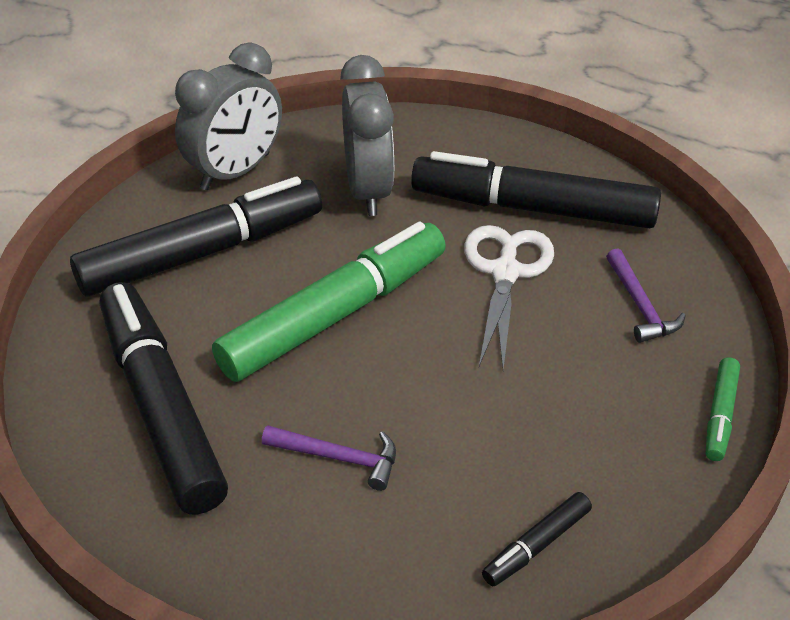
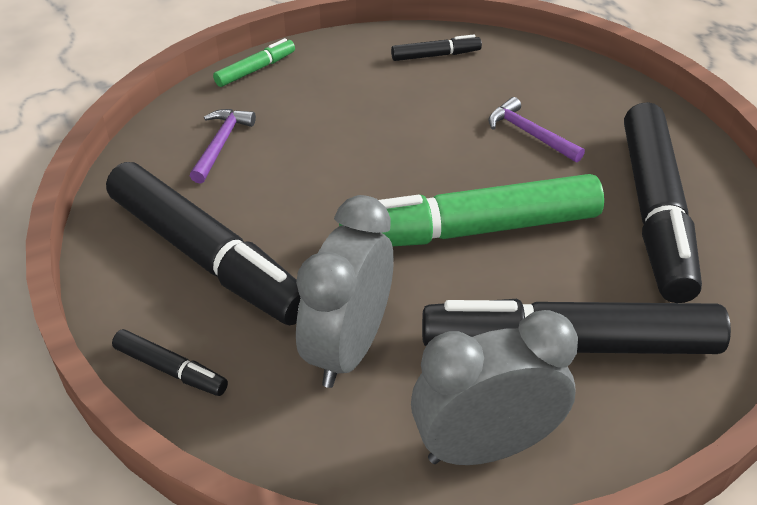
camera: 150 degrees left, 0 degrees up
(474, 137) = (171, 369): none -> black marker
(505, 272) = (295, 208): white scissors -> none

